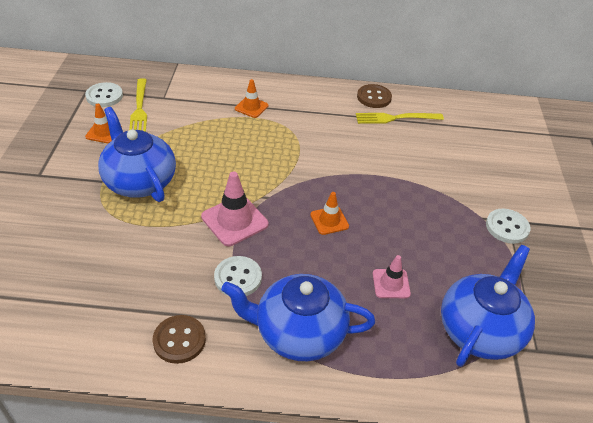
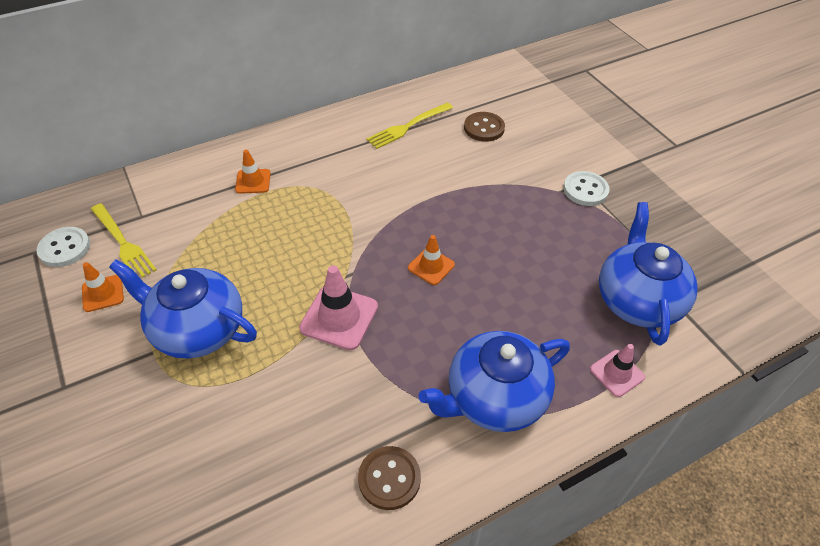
camera: 30 degrees left, 5 degrees up
(238, 278) = (392, 377): white button -> none
(374, 97) = (370, 113): brown button -> brown button (484, 128)
(391, 284) = (535, 299): pink traffic cone -> pink traffic cone (617, 373)

